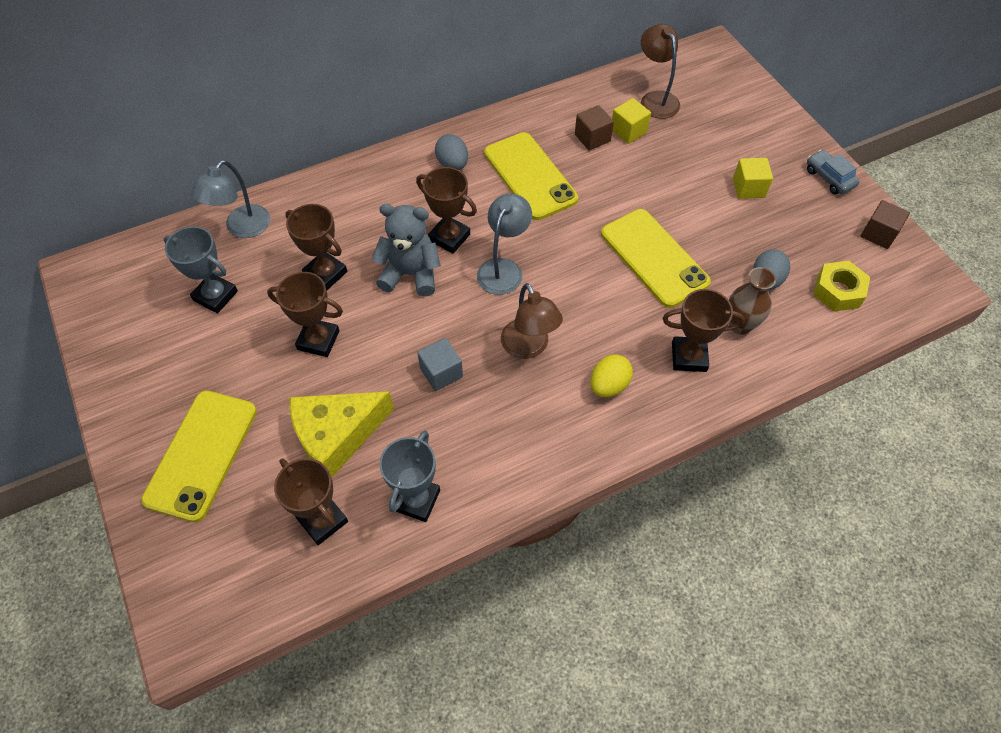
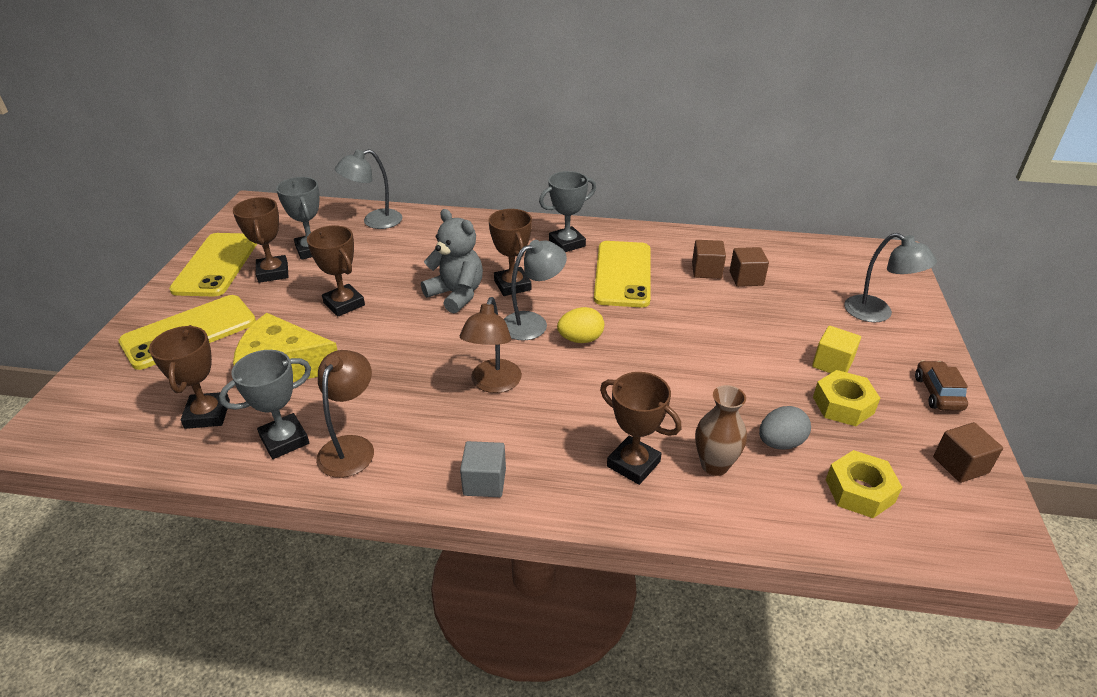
camera: 35 degrees right, 20 degrees down
(325, 273) = (397, 268): brown trophy -> brown trophy (273, 272)
(441, 372) = (405, 366): grey cube -> grey cube (484, 482)
(452, 164) = (567, 243): grey egg -> grey trophy
(608, 385) = (532, 446): yellow egg -> yellow egg (580, 339)
(628, 131) = (746, 278): yellow cube -> brown cube
(654, 258) = (677, 374): yellow phone -> yellow phone (216, 265)
(655, 99) = (796, 267): brown lamp -> brown lamp (351, 447)
(744, 120) = (877, 313): none -> grey lamp
(780, 223) = (843, 405): none -> yellow nut
(829, 178) = (937, 393): grey car -> brown car

